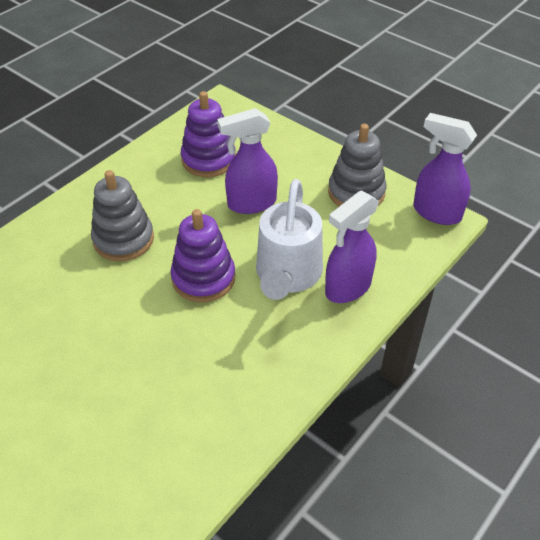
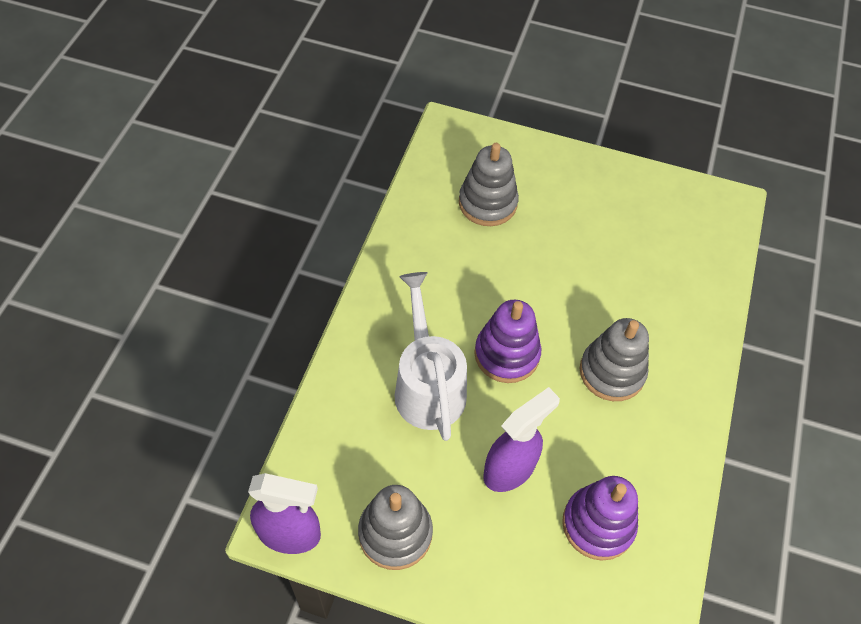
camera: 155 degrees right, 10 degrees up
(122, 438) = (487, 203): none -> grey stacking toy
(347, 288) = (363, 390): purple spray bottle -> none

